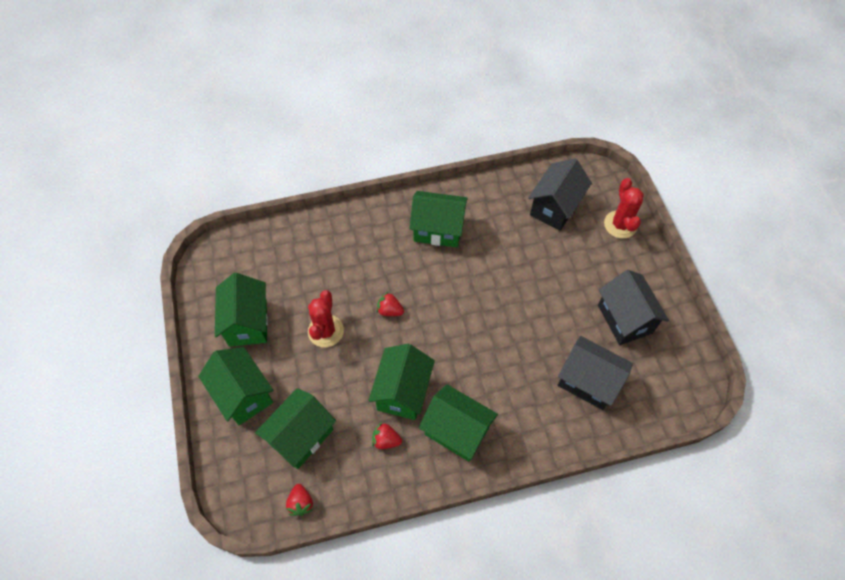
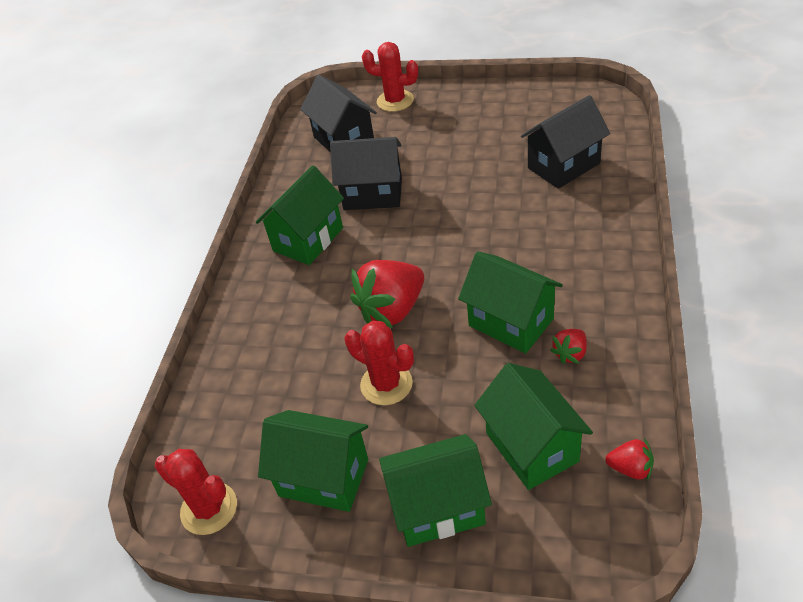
camera: 60 degrees left, 15 degrees down
(213, 271) = (209, 508): none -> red cactus
(389, 310) = (392, 310): red strawberry -> red strawberry, size x2.07
(456, 431) = (582, 283): green house -> none
(624, 319) = (504, 124): black house -> black house (373, 194)

